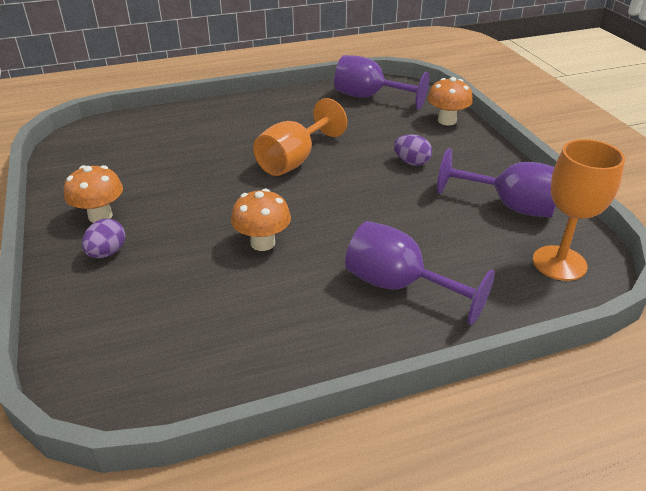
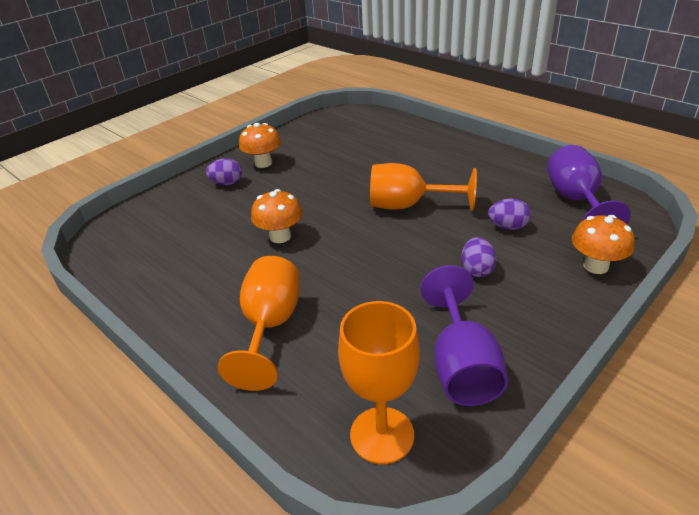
camera: 65 degrees right, 0 degrees up
(372, 131) = (508, 227): none -> purple egg
(399, 286) = (270, 326): purple goblet -> orange goblet

